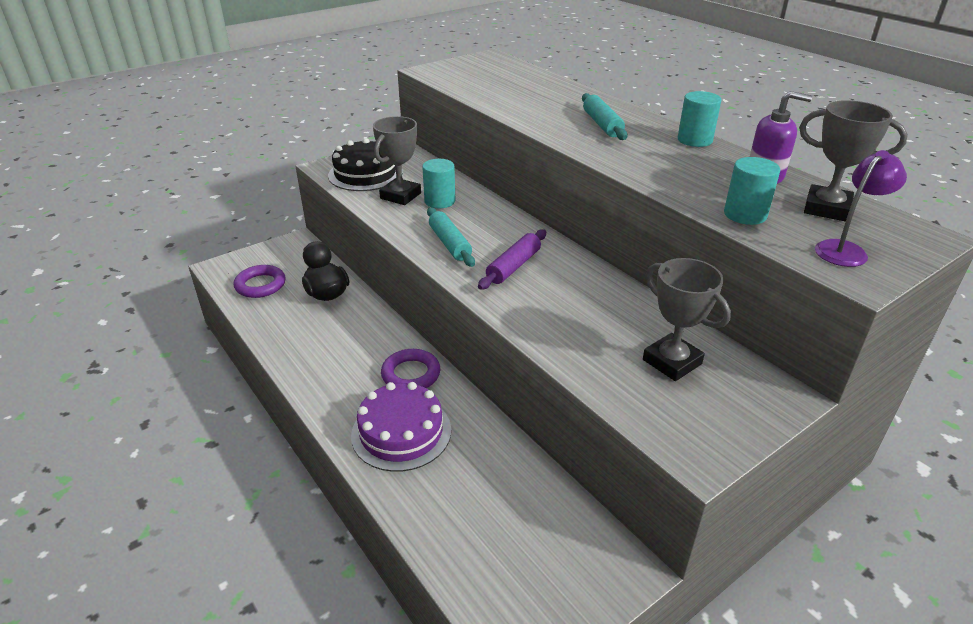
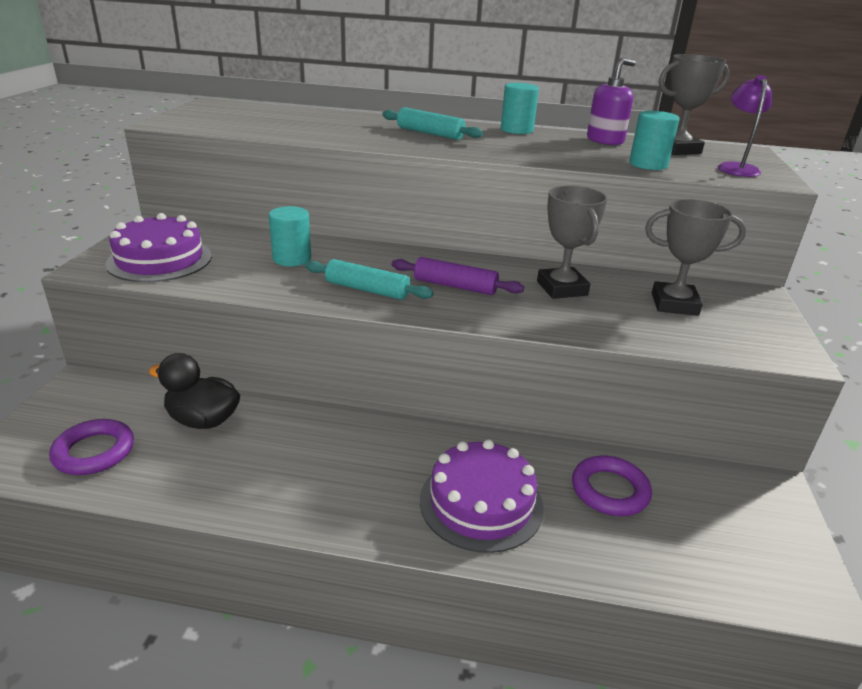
camera: 45 degrees left, 5 degrees down
(365, 174) = (160, 260): black cake -> purple cake
(400, 196) = (240, 267): grey trophy -> grey trophy (562, 288)
(411, 374) = (412, 447): purple ring -> purple ring (610, 490)
(513, 266) = (455, 286): purple rolling pin -> purple rolling pin turned 60 degrees counterclockwise

